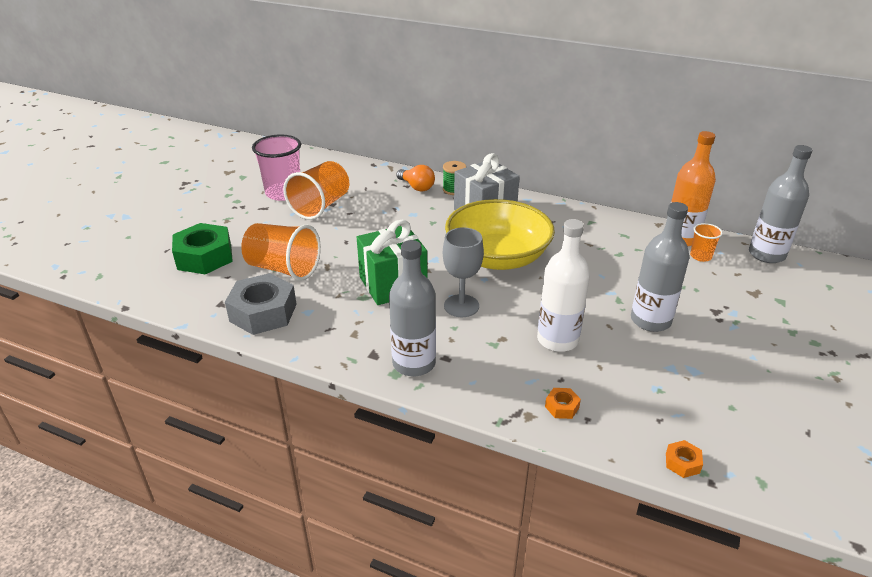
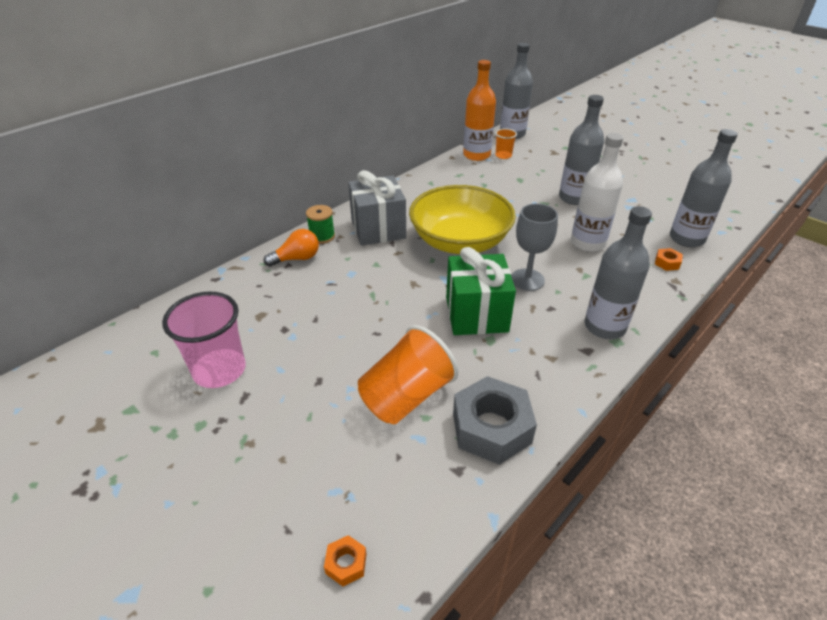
camera: 70 degrees left, 5 degrees up
(204, 257) = (335, 479): green nut -> none
(320, 206) = (282, 340): orange cup -> none
(634, 425) = (686, 238): none -> grey bottle
(682, 463) = (721, 232): orange nut -> orange nut (346, 563)

